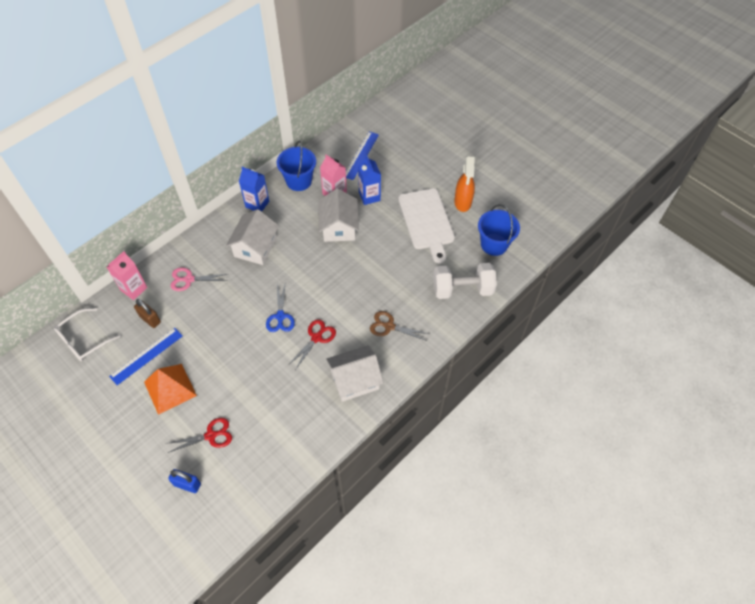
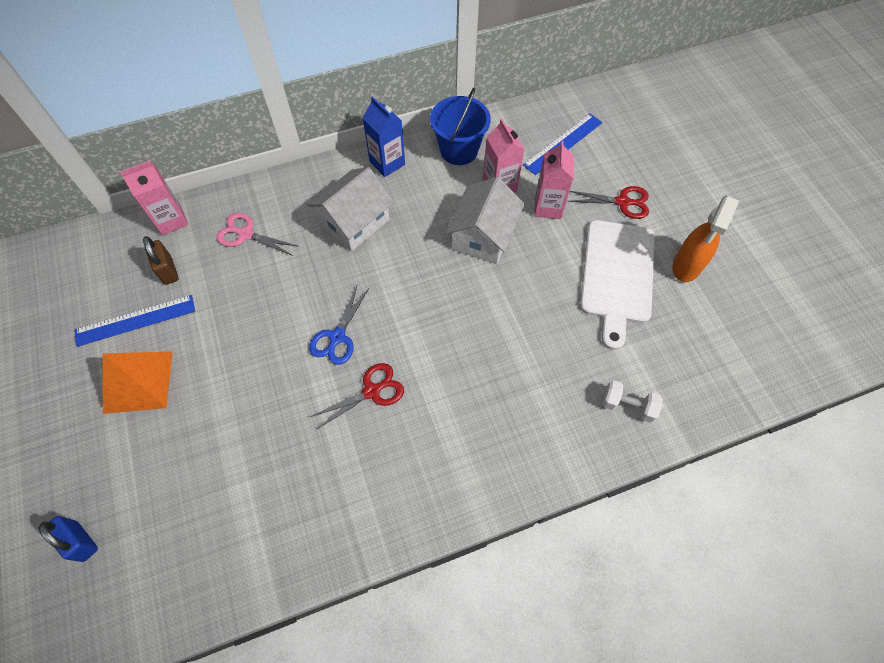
camera: 25 degrees right, 5 degrees up
(84, 339) = (74, 265): white glasses -> none
(211, 435) = (151, 479): red scissors -> red scissors (622, 202)
(355, 380) = (394, 485): white house -> none
(369, 196) = (548, 207): blue carton -> pink carton
(389, 326) = (486, 419): brown scissors -> none
(462, 289) = (627, 406): white dumbbell -> white dumbbell, size x0.53
(494, 244) = (710, 352): blue bucket -> none

